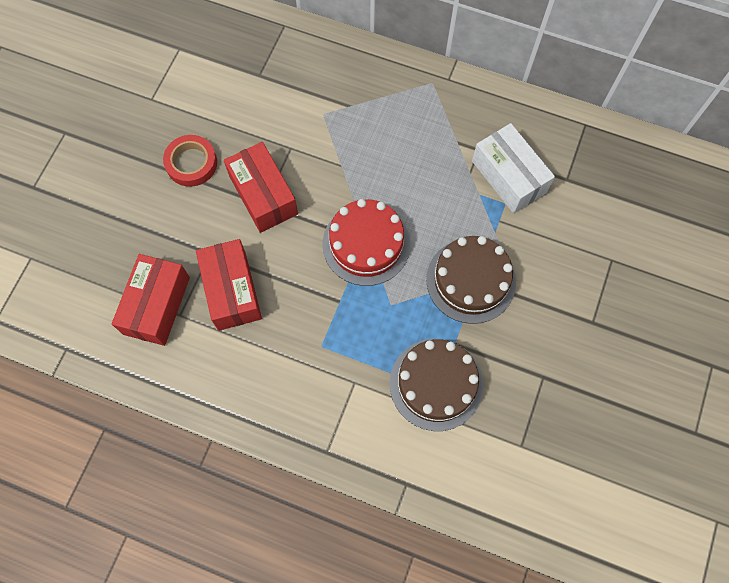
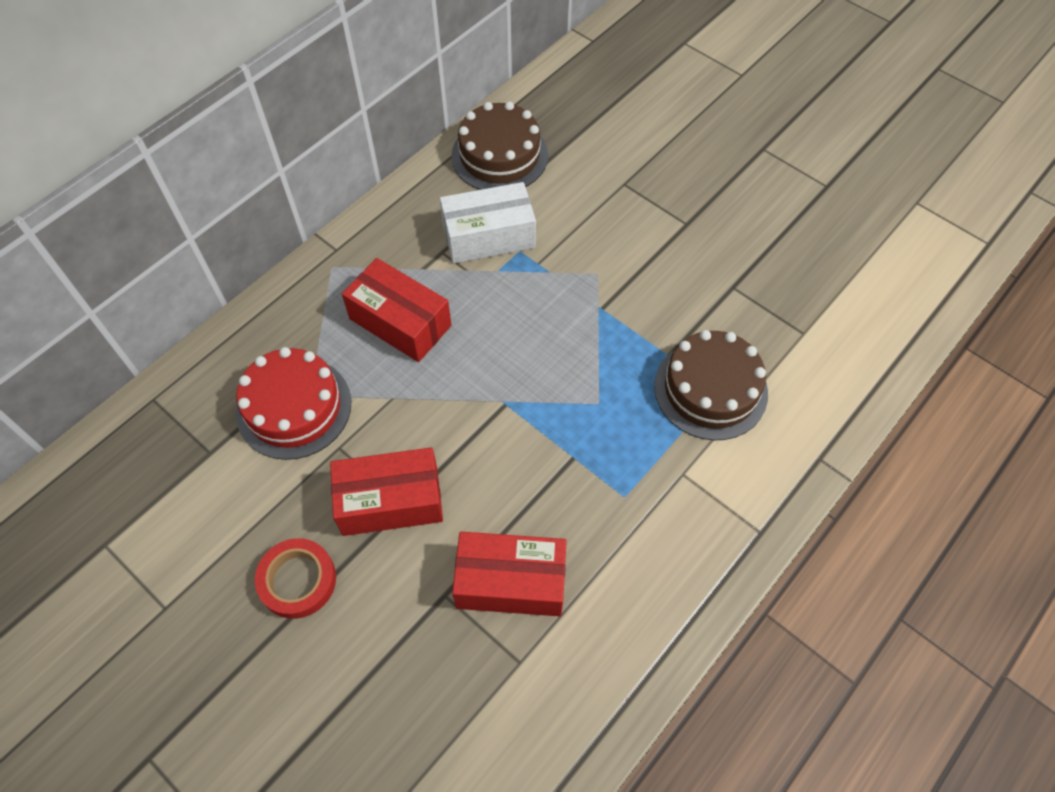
camera: 70 degrees left, 10 degrees down
(157, 305) = (494, 690): red box -> red box (400, 322)
(366, 244) = (510, 404): red cake -> red cake (294, 407)
(471, 280) = (599, 314): brown cake -> brown cake (499, 155)

